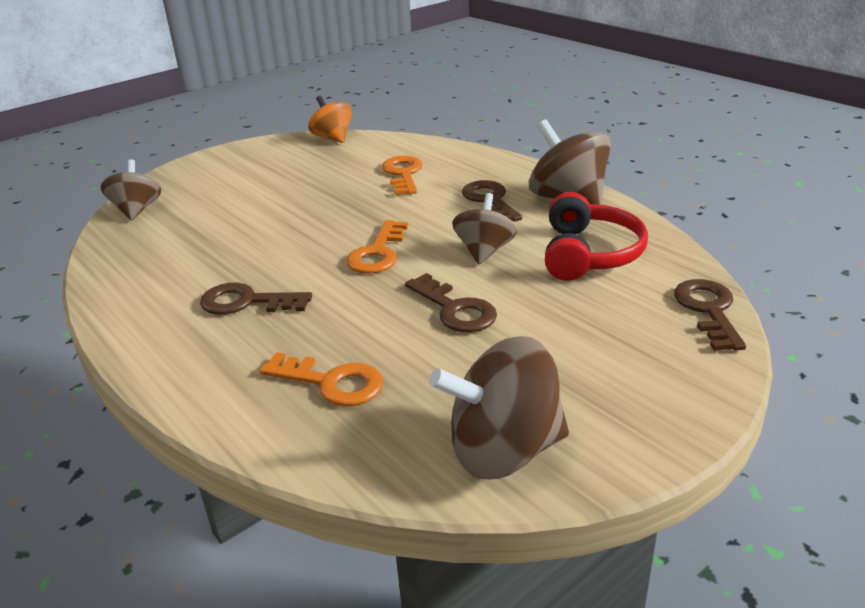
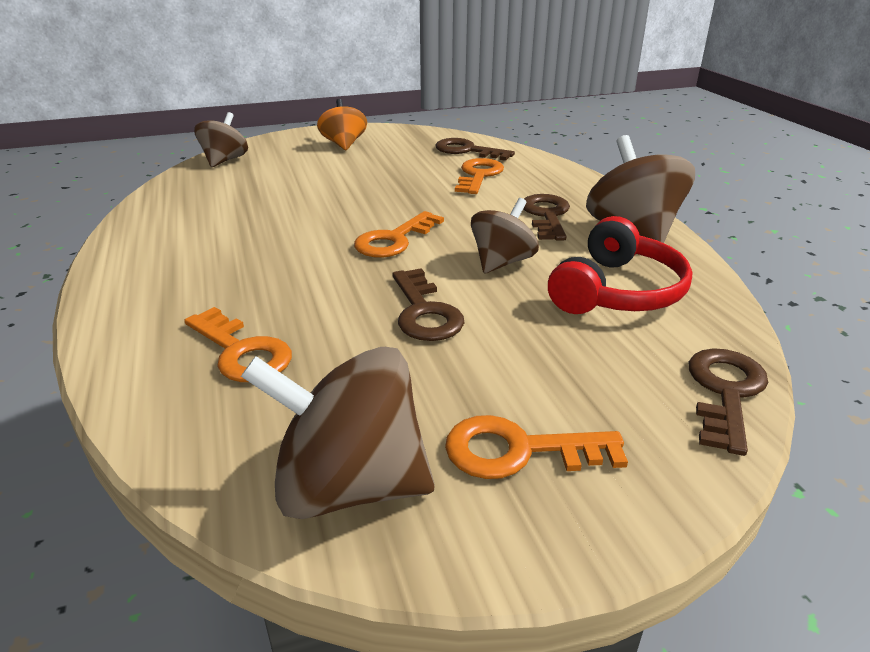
camera: 20 degrees right, 0 degrees up
(247, 302) = (238, 255): brown key -> brown key (467, 151)
(333, 138) = (439, 134): orange spinning top -> orange spinning top (344, 144)
(602, 391) = (519, 450): none -> orange key

